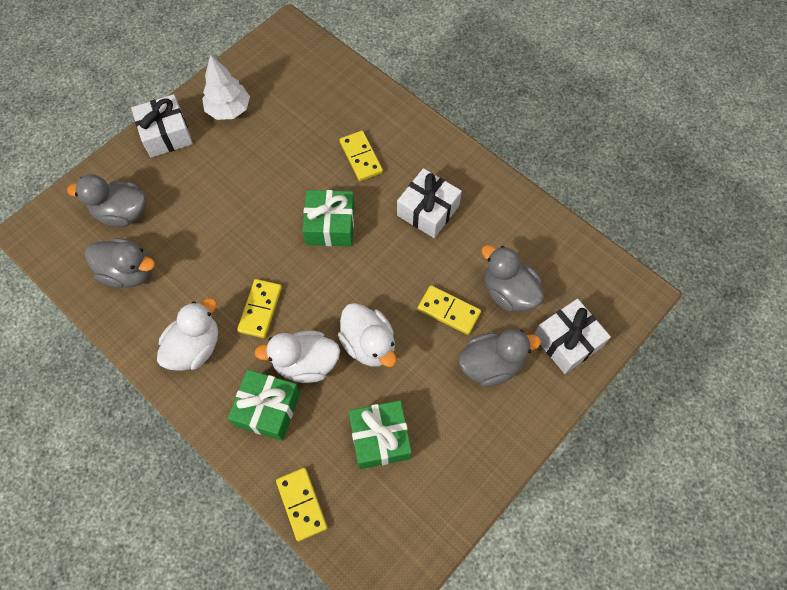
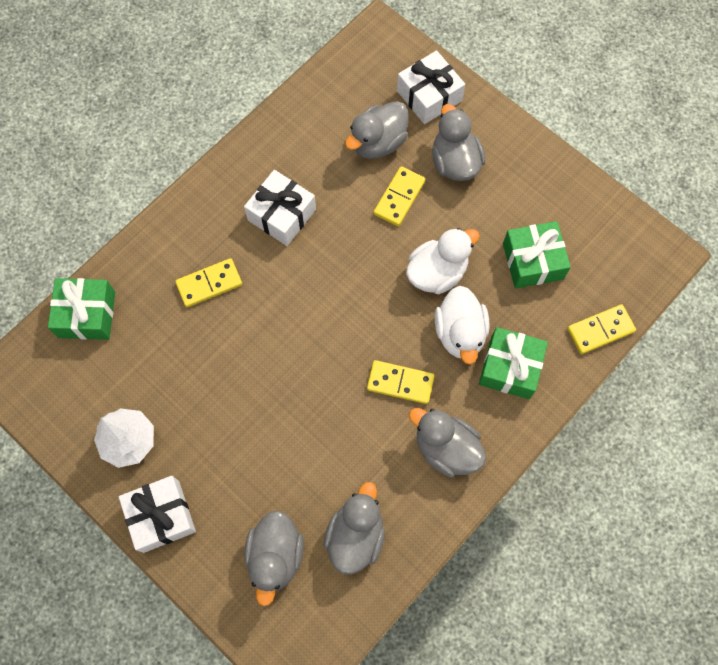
camera: 90 degrees left, 5 degrees up
(195, 347) = (446, 448): white duck -> grey duck
(330, 225) = (298, 314): green gift -> green gift (87, 314)

